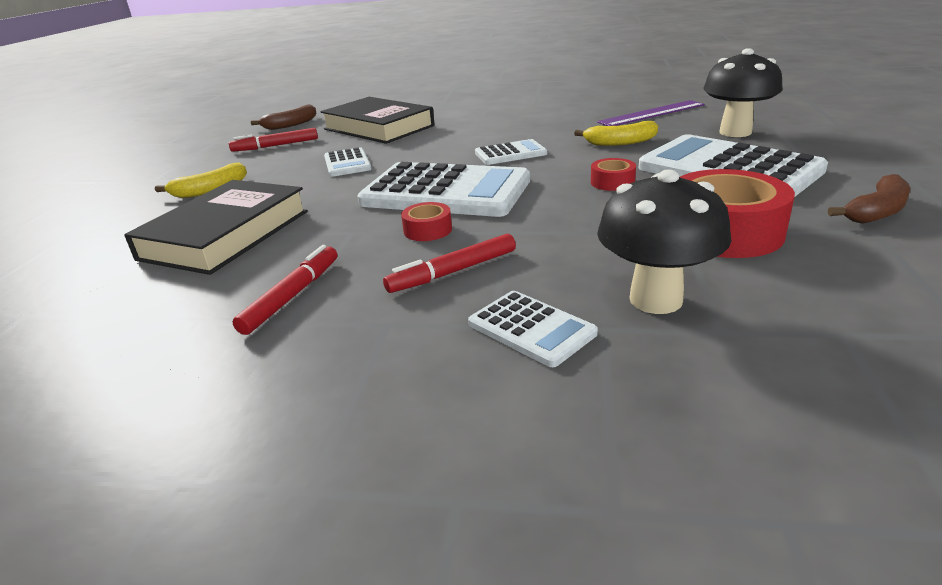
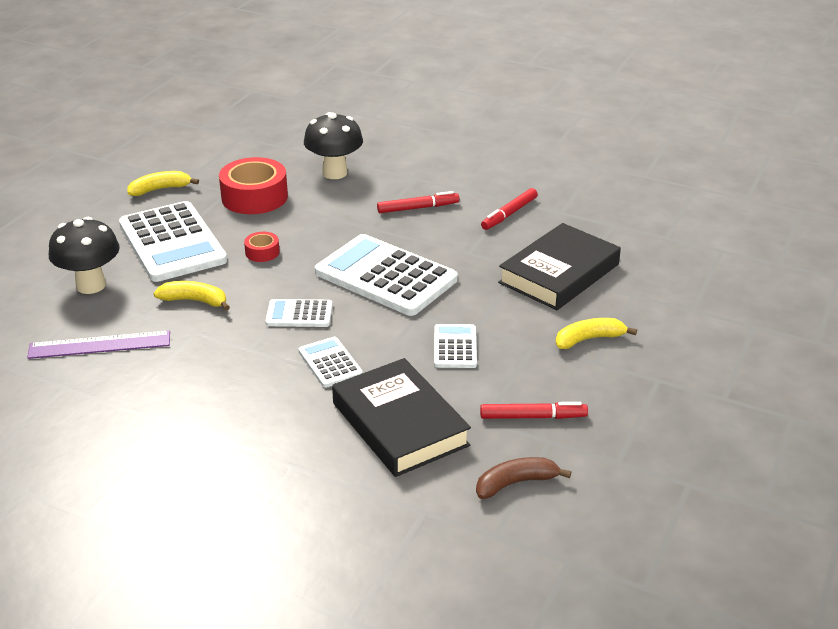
camera: 165 degrees left, 5 degrees up
(427, 230) = (417, 241): red tape -> none
(531, 329) = (399, 173): white calculator -> white calculator (330, 363)
(876, 211) = (160, 189): brown banana -> yellow banana

